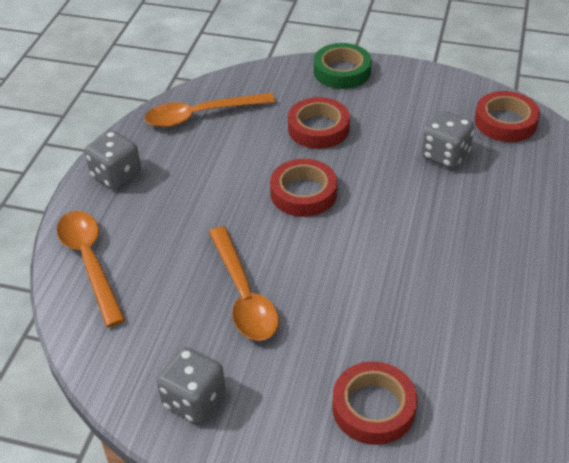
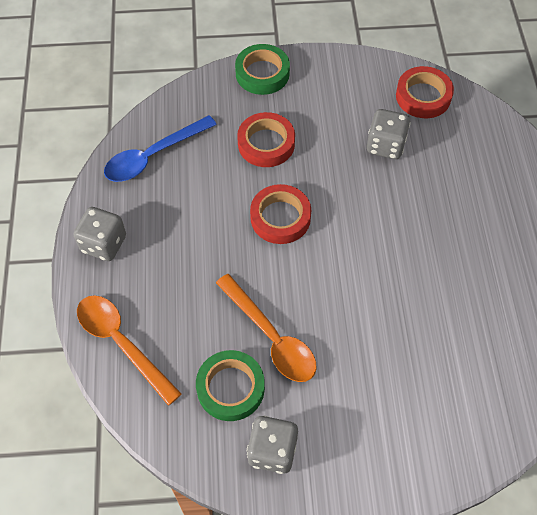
camera: 20 degrees left, 15 degrees up
(178, 329) = (230, 388): none -> green tape
(201, 115) = (153, 156): orange spoon -> blue spoon
(373, 407) = (417, 411): red tape -> none

